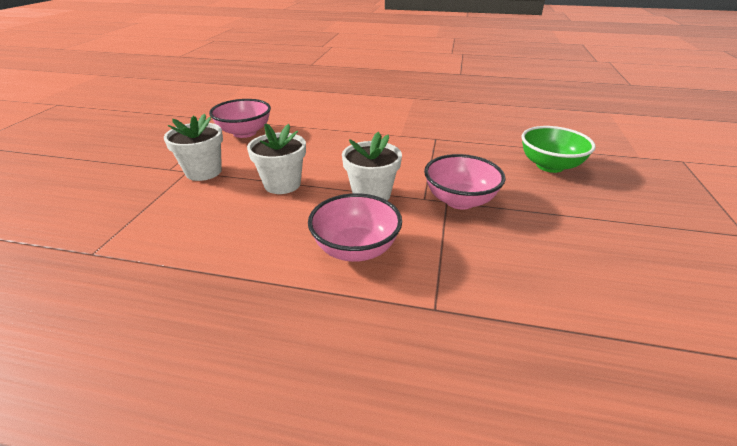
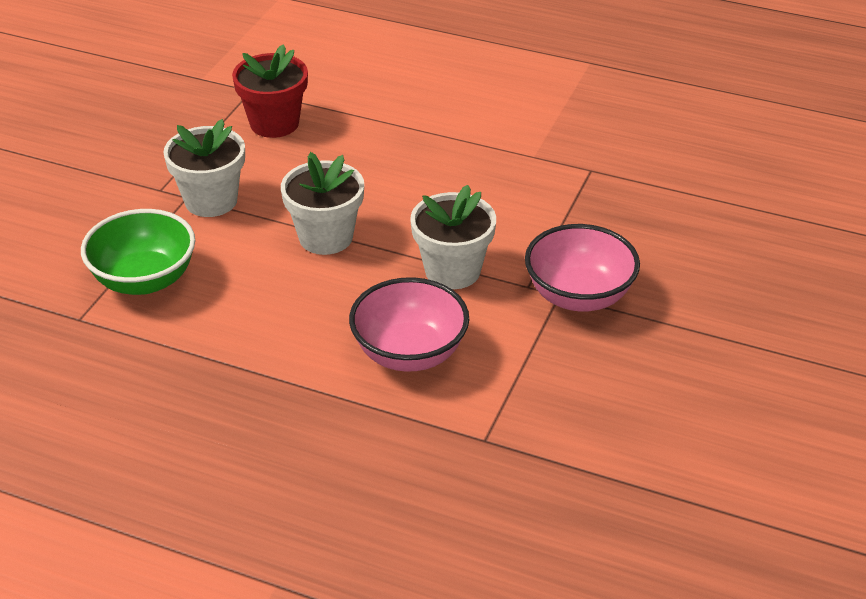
camera: 10 degrees right, 5 degrees up
(244, 133) = (274, 123): pink bowl -> red flower pot
(549, 166) = (753, 248): green bowl -> green bowl (144, 280)

